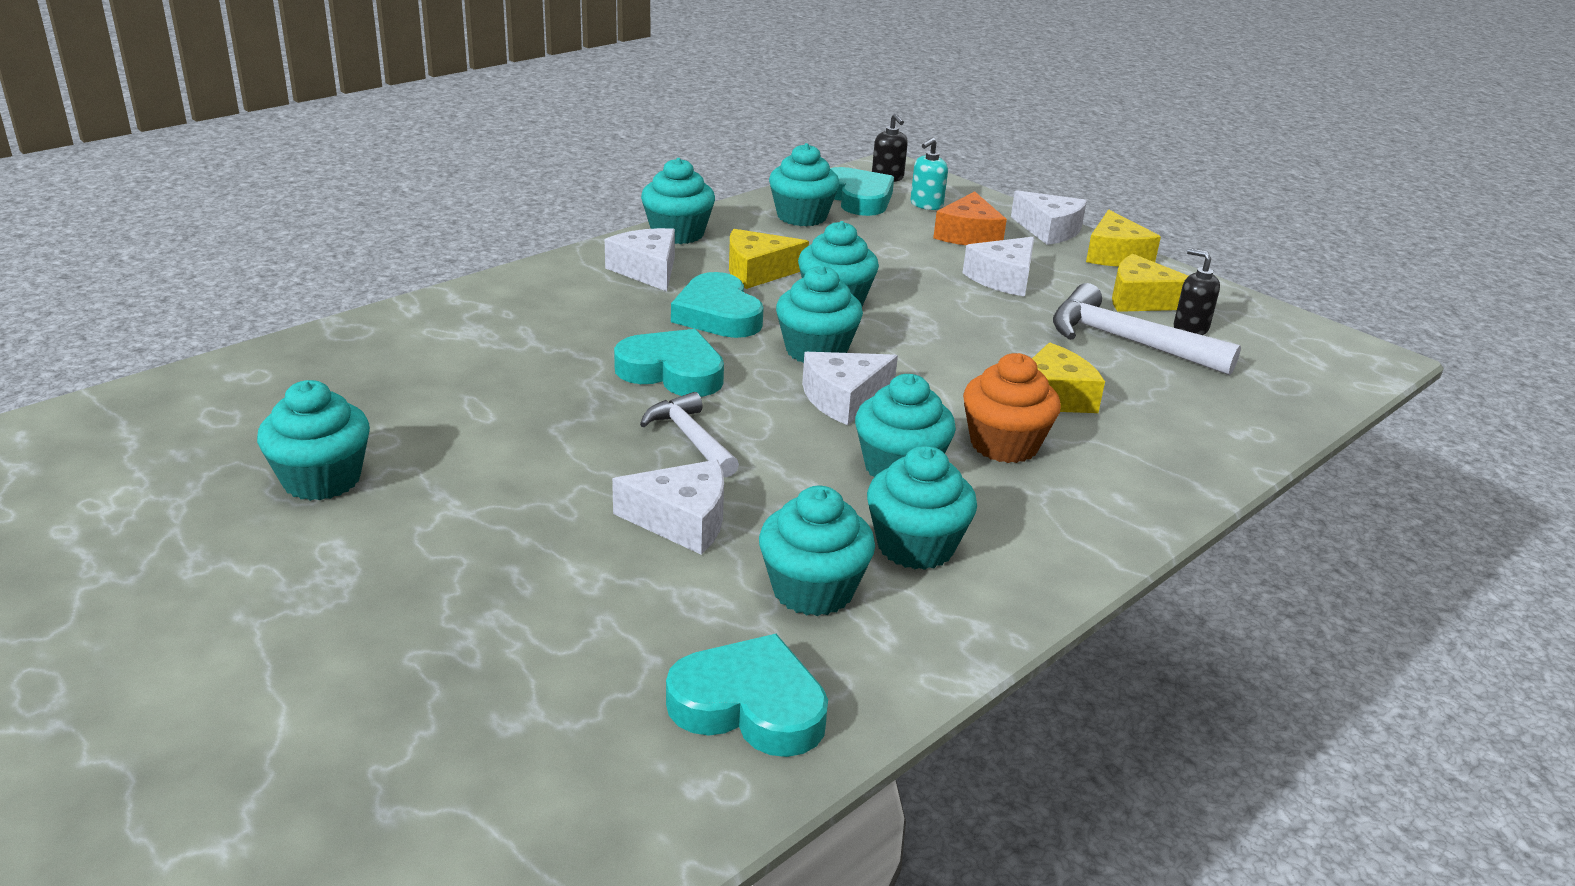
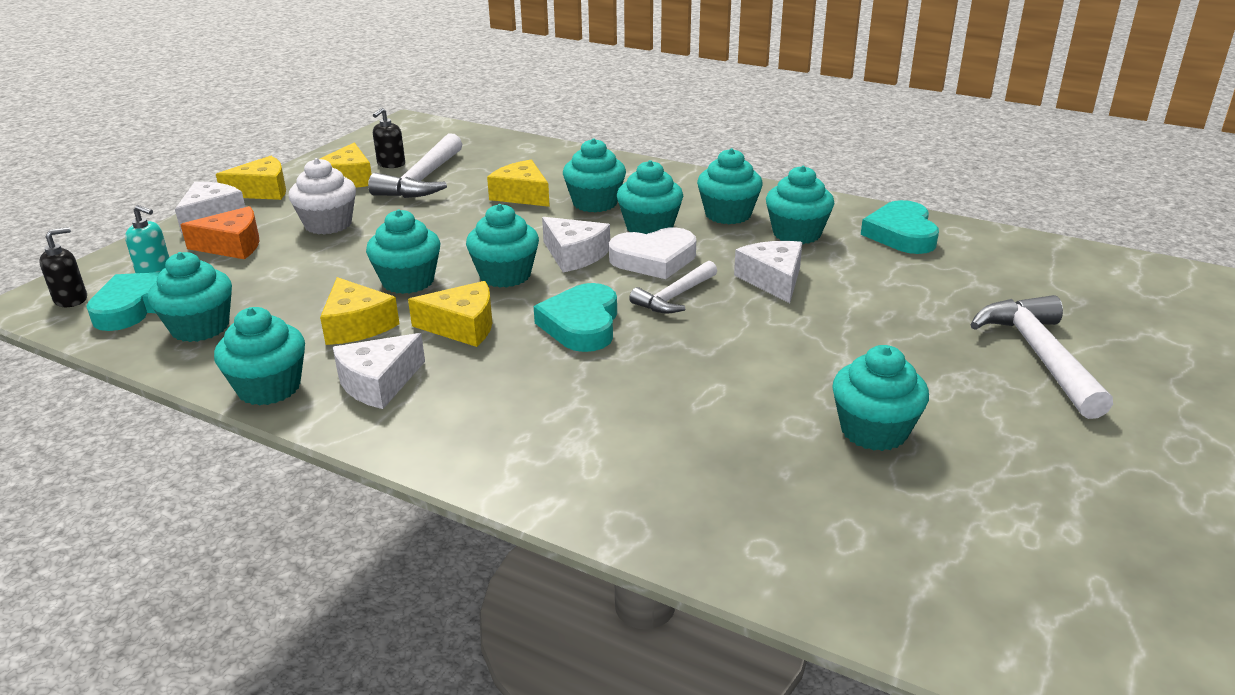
camera: 105 degrees left, 0 degrees up
(308, 671) = (1039, 356): none -> white hammer
(718, 314) = (462, 326): turquoise heart -> yellow cheese
(799, 448) = (654, 259): none -> white heart
(1003, 278) = (328, 224): white cheese -> white cupcake
(1004, 444) = (595, 203): orange cupcake -> turquoise cupcake

